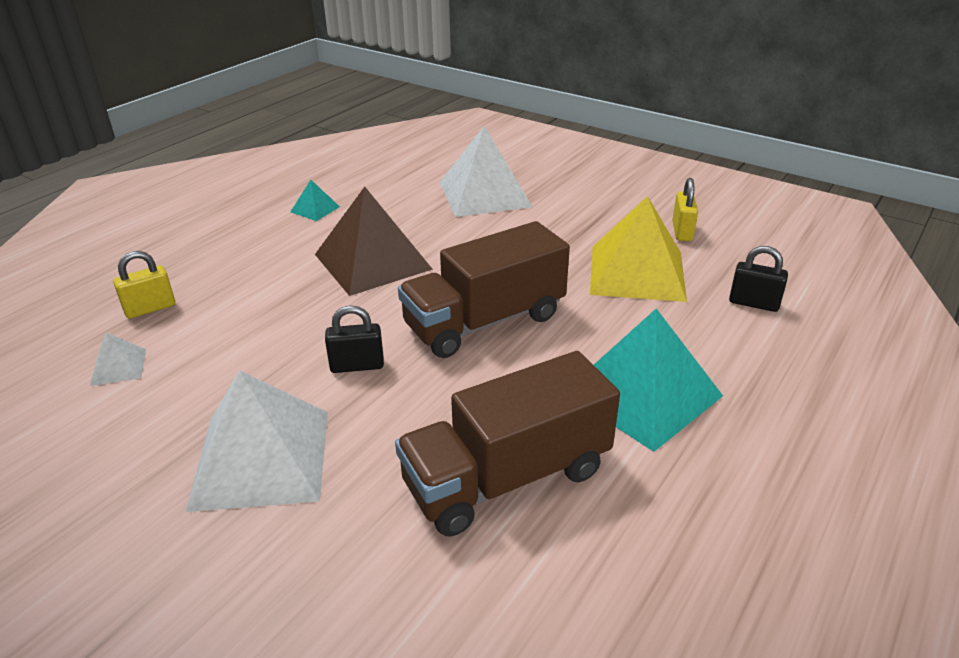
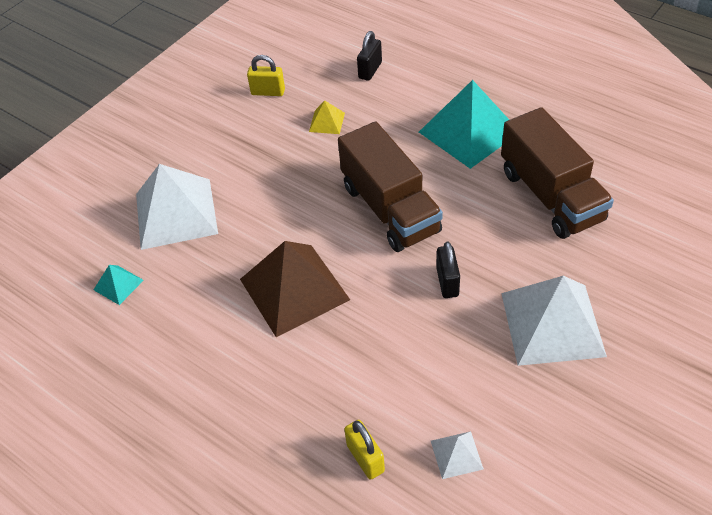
camera: 85 degrees left, 15 degrees up
(315, 209) = (180, 352): turquoise pyramid -> turquoise pyramid (118, 285)
(637, 273) = (327, 122): yellow pyramid -> yellow pyramid, size x0.44

